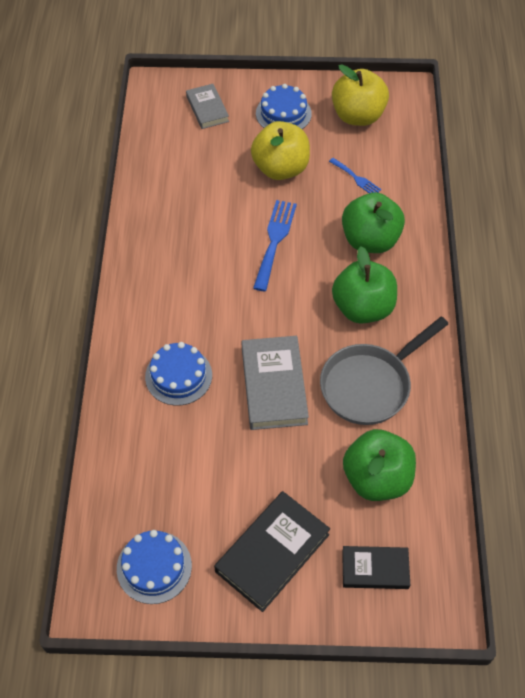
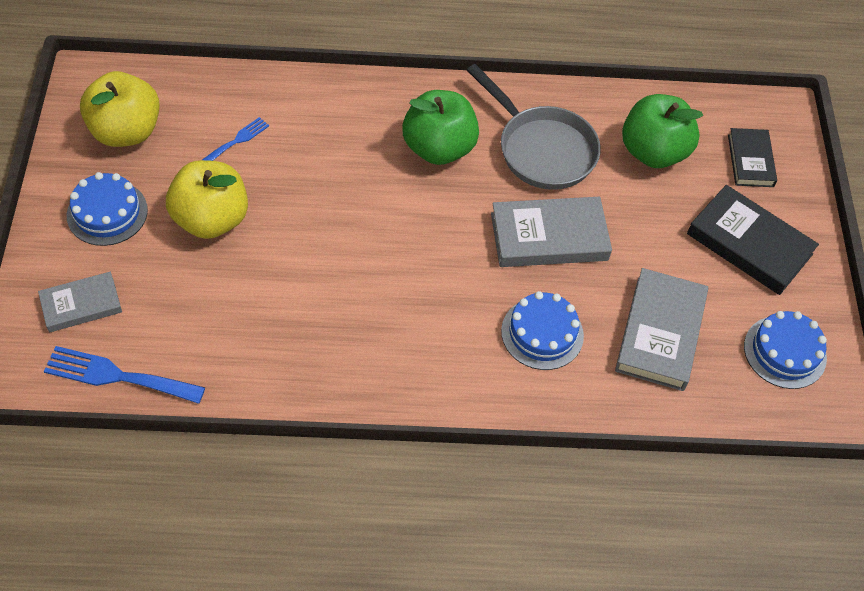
camera: 95 degrees left, 0 degrees up
(176, 464) = (660, 333): none -> grey book
(274, 241) = (335, 230): blue fork -> blue fork (117, 376)
(370, 240) = (339, 134): green apple -> none

